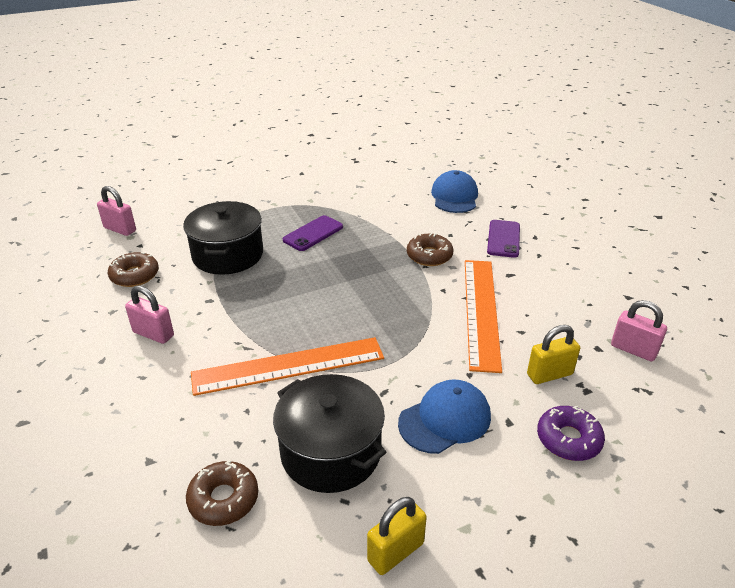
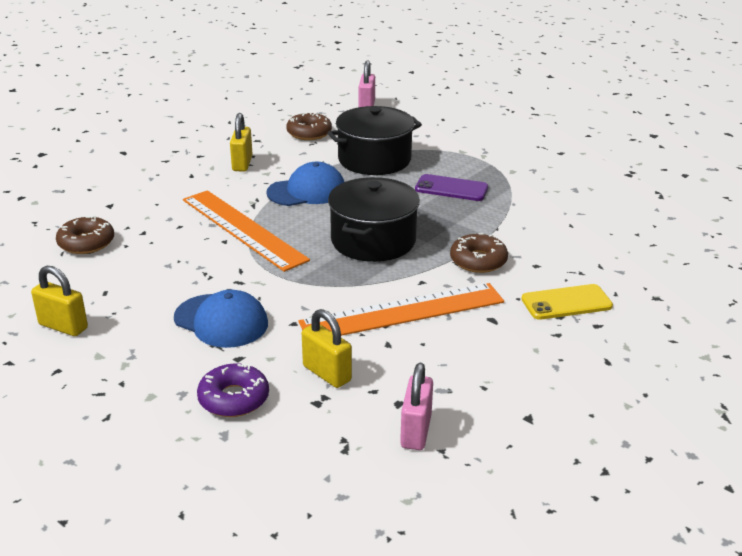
camera: 65 degrees right, 5 degrees down
(153, 334) = (242, 164): pink padlock -> yellow padlock
(331, 452) = (153, 274): black pot -> black pot (373, 240)
(454, 196) = (627, 251): blue cap -> blue cap (307, 191)
(503, 239) = (566, 303): purple phone -> yellow phone

